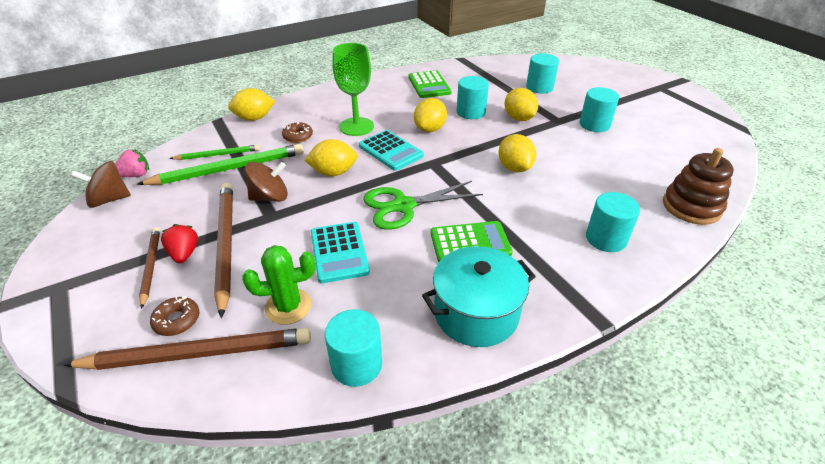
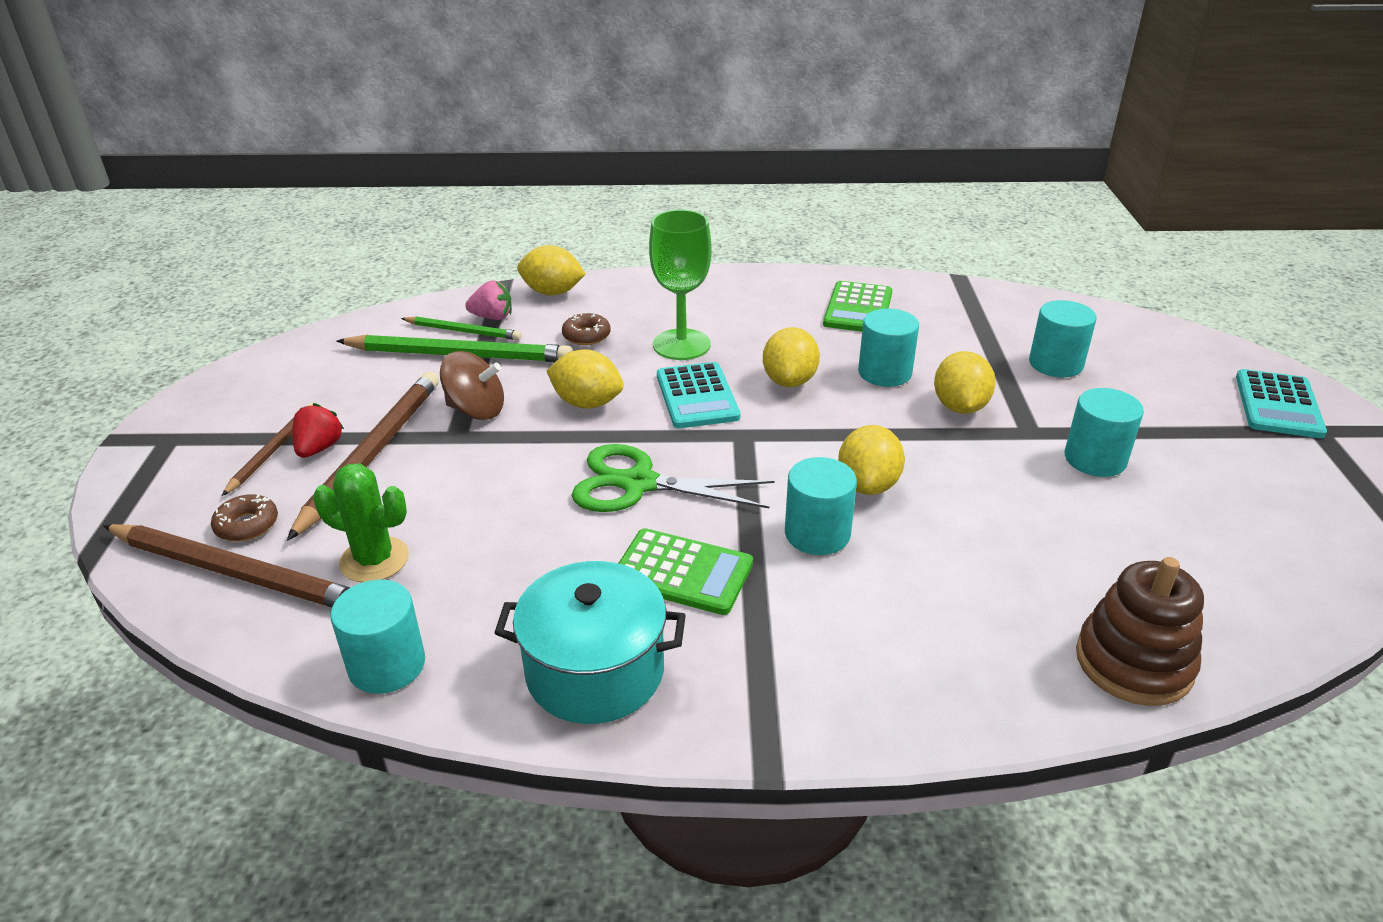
camera: 30 degrees right, 5 degrees down
(109, 200) = (297, 352): brown spinning top -> none
(136, 175) = (349, 329): pink strawberry -> pink strawberry (492, 317)
(339, 252) = (495, 515): turquoise calculator -> turquoise calculator (1278, 405)
(430, 129) = (789, 381): yellow lemon -> yellow lemon turned 45 degrees counterclockwise
(606, 239) = (908, 651): turquoise cylinder -> turquoise cylinder (817, 534)

